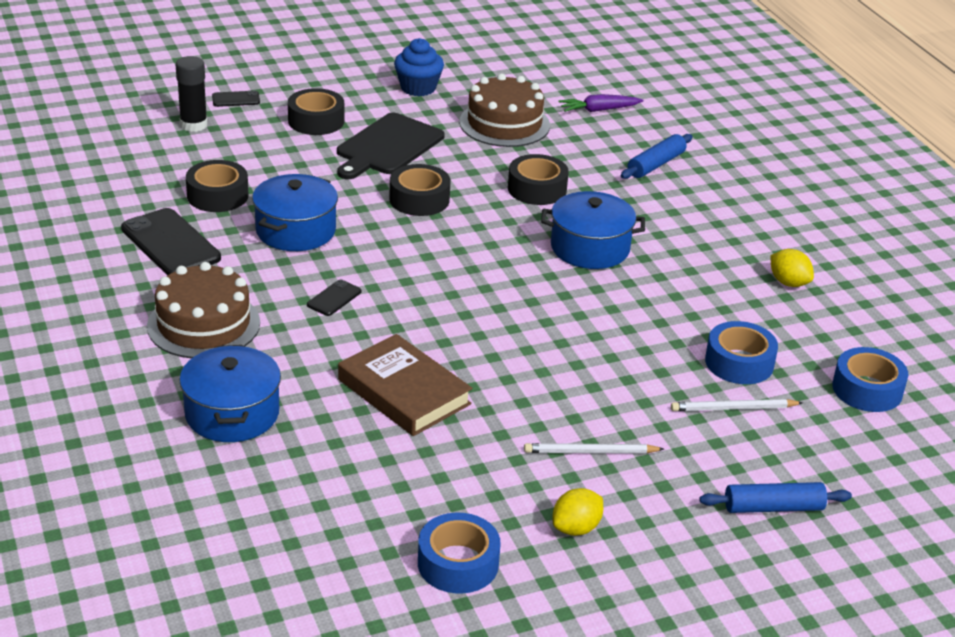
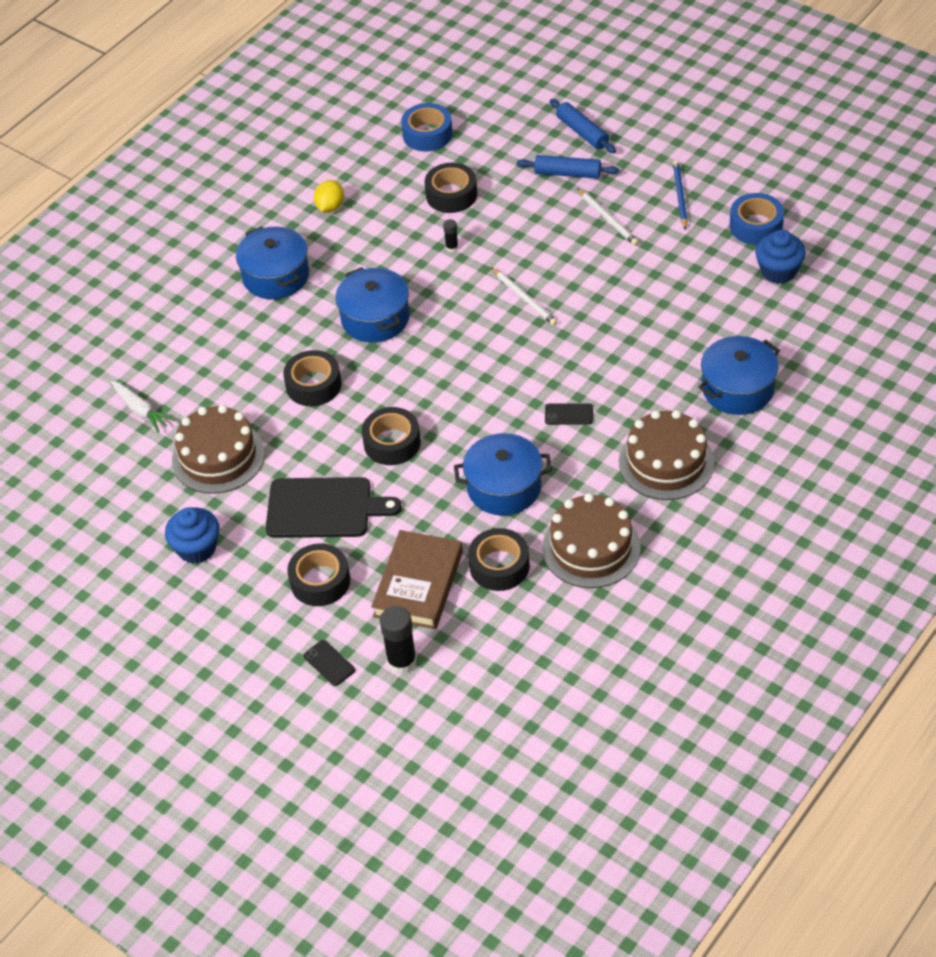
camera: 115 degrees left, 15 degrees up
(171, 243) = (591, 548): black phone -> brown cake
(362, 539) = (778, 271): none -> blue cupcake
(403, 392) = (635, 324): brown book -> brown book (418, 584)
(576, 528) = (680, 196): yellow lemon -> blue pencil
(599, 110) = (141, 410): purple carrot -> white carrot
(649, 329) = (452, 247): none -> black glue stick
(656, 164) = (212, 337): blue rolling pin -> blue rolling pin (567, 173)
(708, 219) = (276, 276): none -> blue pot
(733, 408) = (504, 179): white pencil -> white pencil (524, 298)
(739, 362) = (451, 195): blue tape -> black tape

